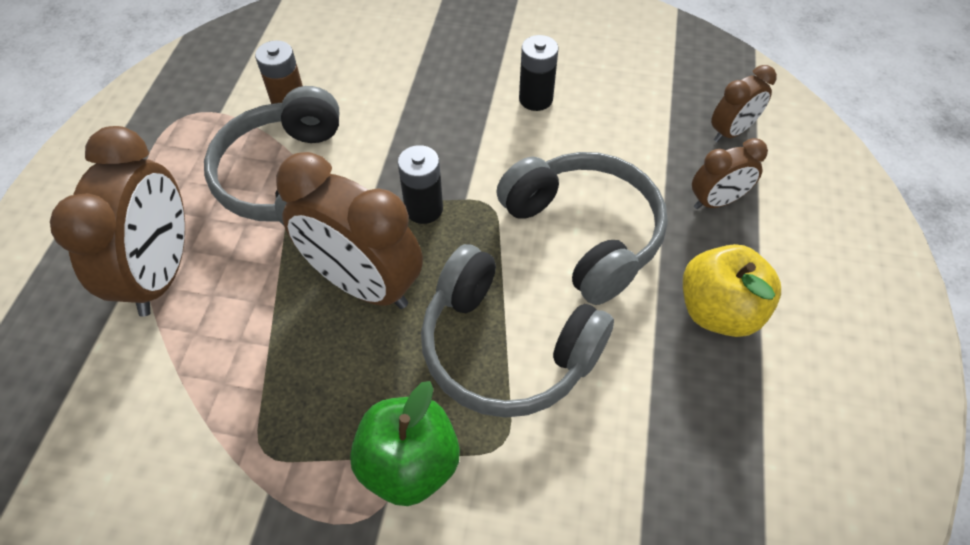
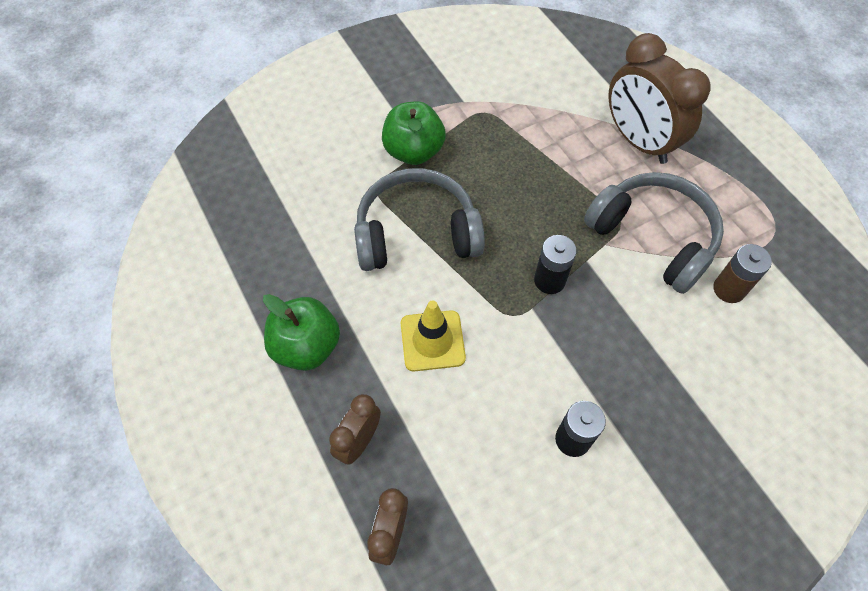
camera: 140 degrees right, 5 degrees up
(363, 284) = (530, 211): brown clock -> none
(585, 233) = (432, 341): grey headphones -> yellow traffic cone
(718, 311) = (306, 346): yellow apple -> green apple

